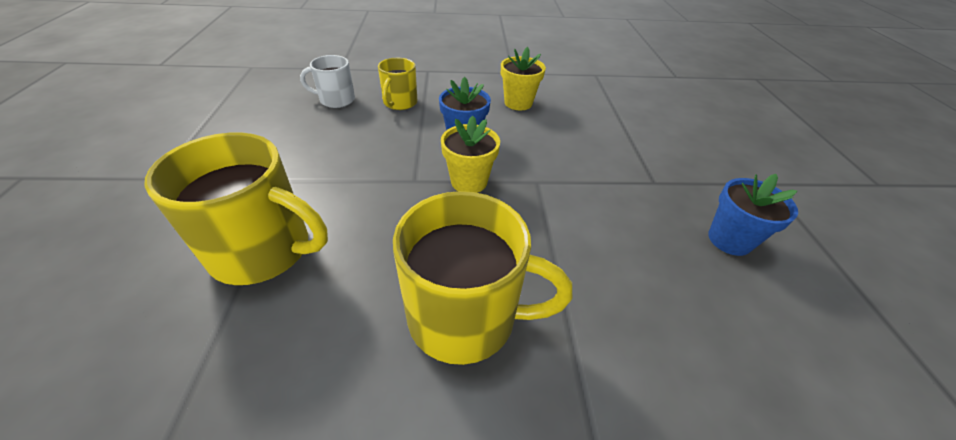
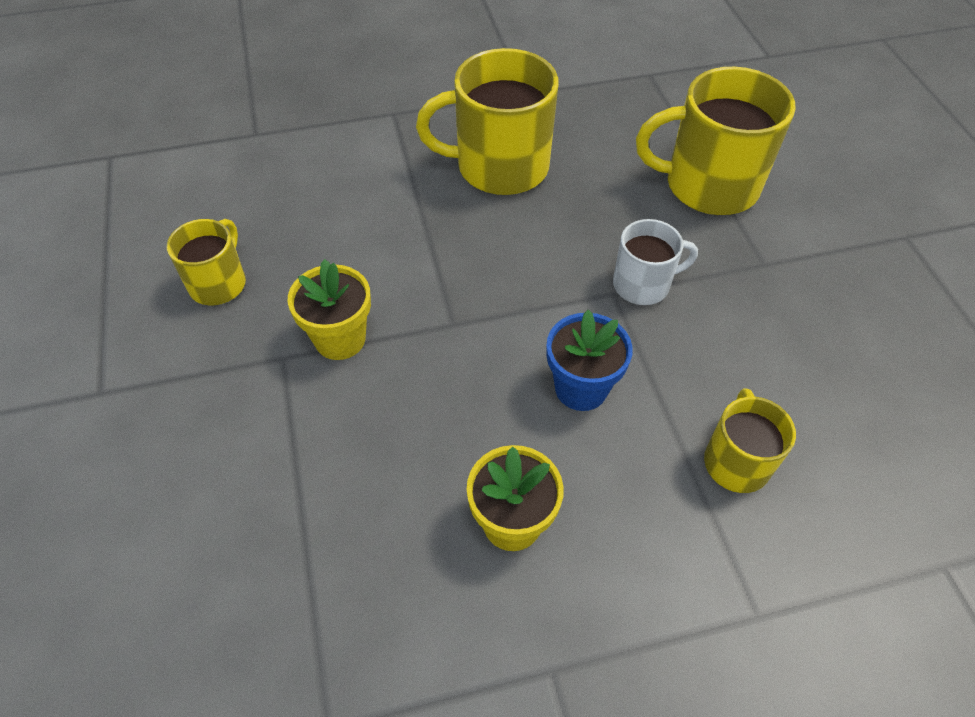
camera: 170 degrees right, 10 degrees up
(336, 100) = (851, 441): white mug -> white mug (642, 284)
(469, 182) = (544, 305): yellow flower pot -> yellow flower pot (340, 339)
(729, 240) = (219, 283): blue flower pot -> yellow mug

